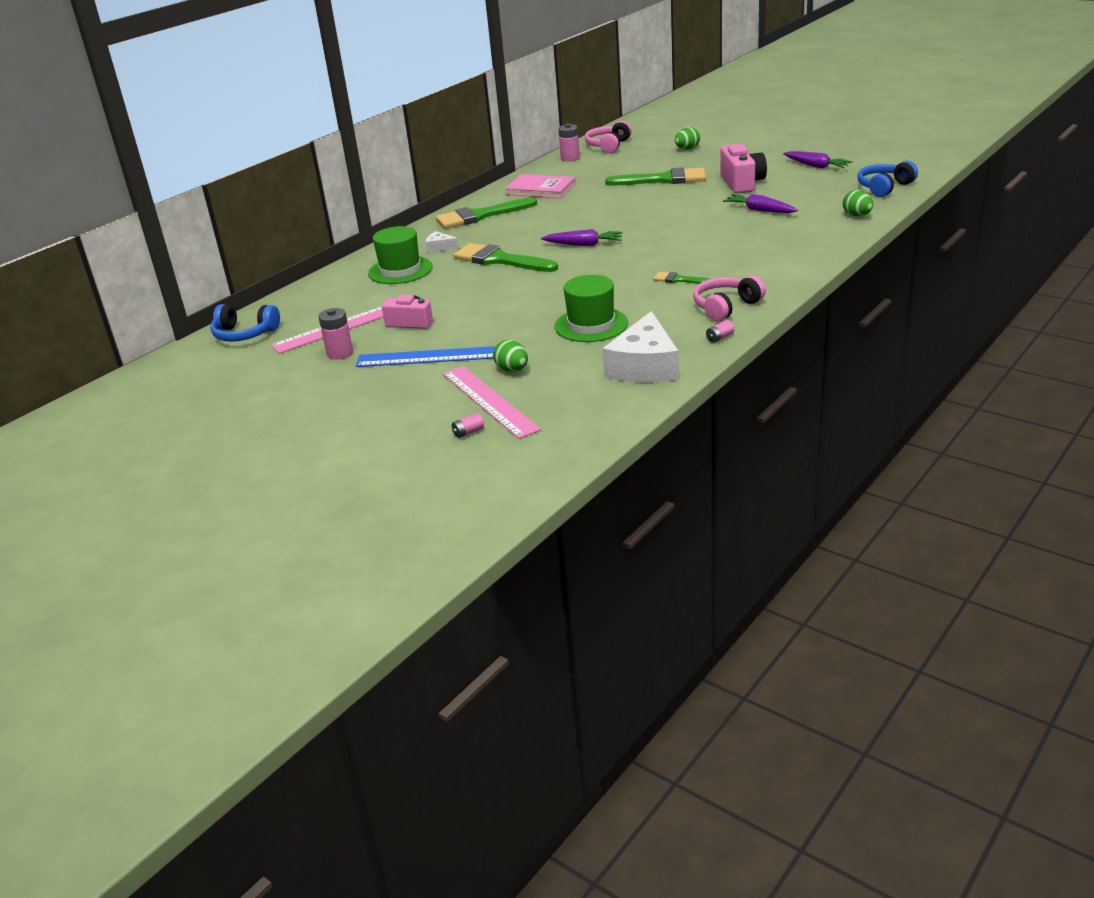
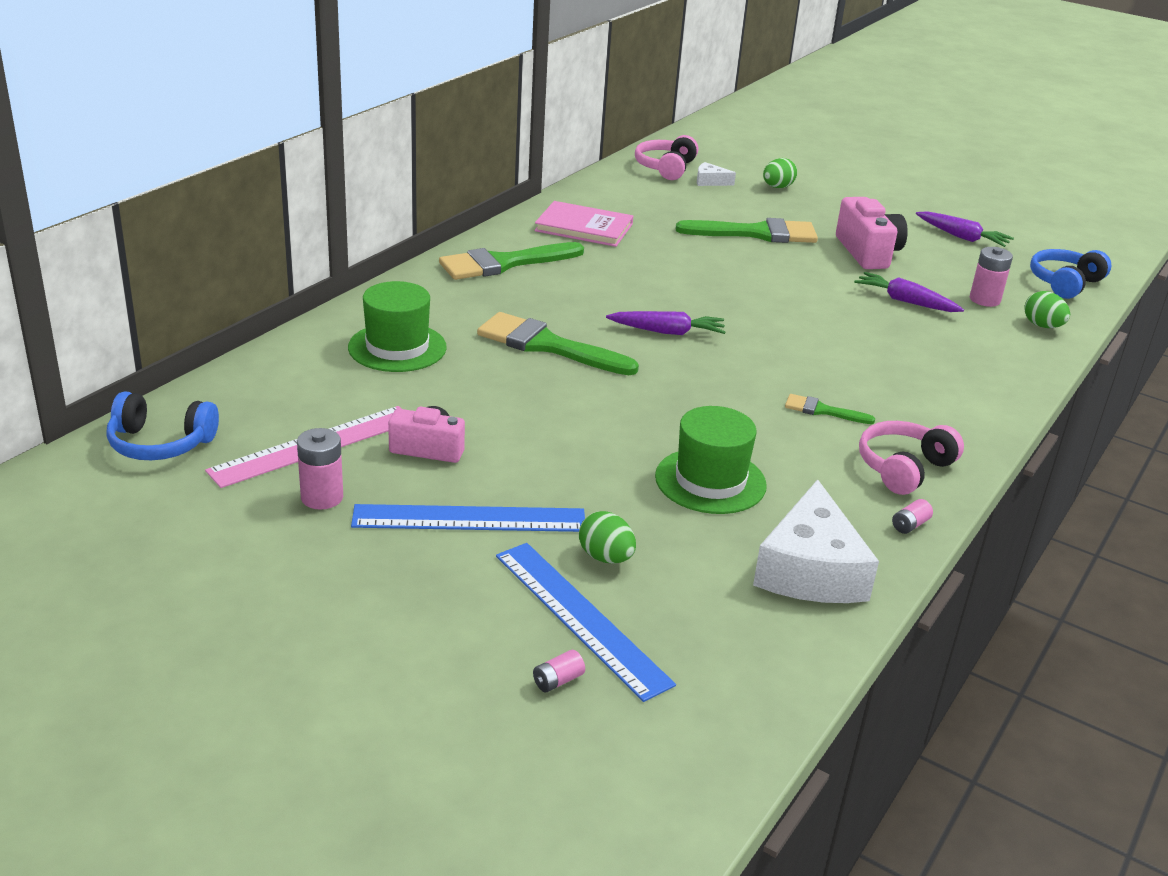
camera: 10 degrees left, 0 degrees up
(440, 247) = (452, 312): white cheese -> white cheese (710, 181)
(489, 401) = (580, 617): pink ruler -> blue ruler
(570, 158) = (616, 182): pink battery -> pink battery (984, 300)

